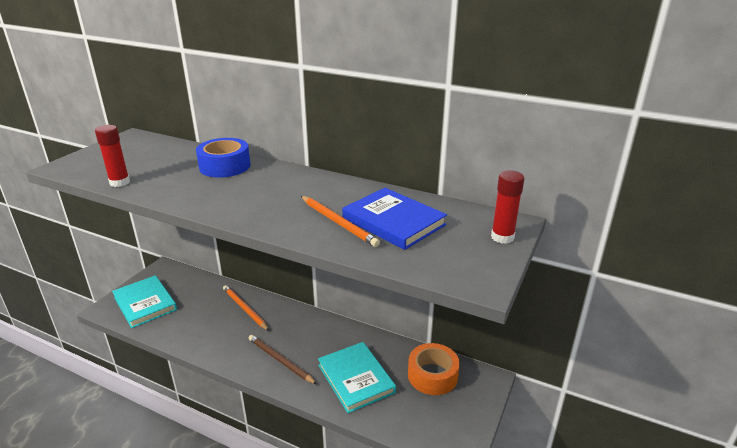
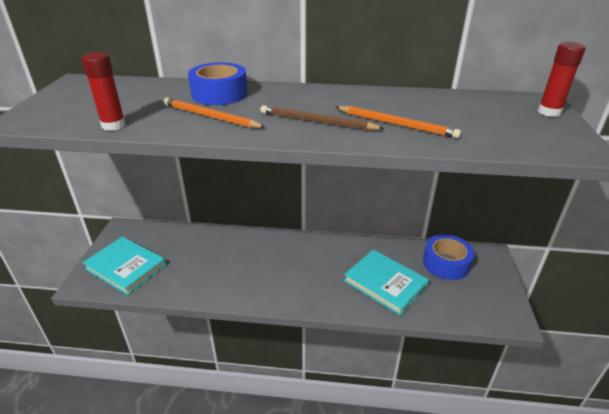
camera: 20 degrees left, 5 degrees up
(245, 309) = (237, 248): orange pencil -> orange pencil (210, 117)
(280, 361) = (306, 286): brown pencil -> brown pencil (317, 122)
(393, 221) = (444, 115): blue book -> none
(432, 375) = (446, 263): orange tape -> blue tape

